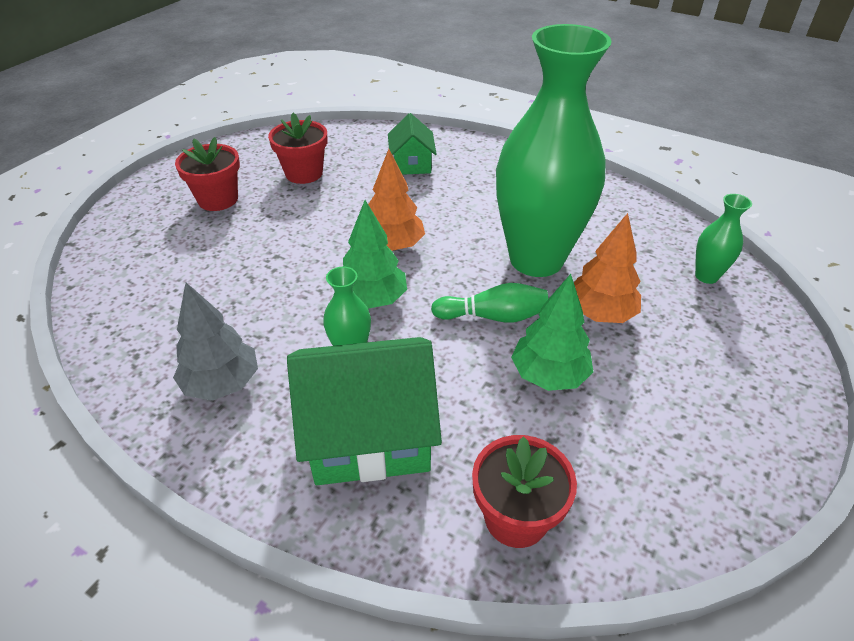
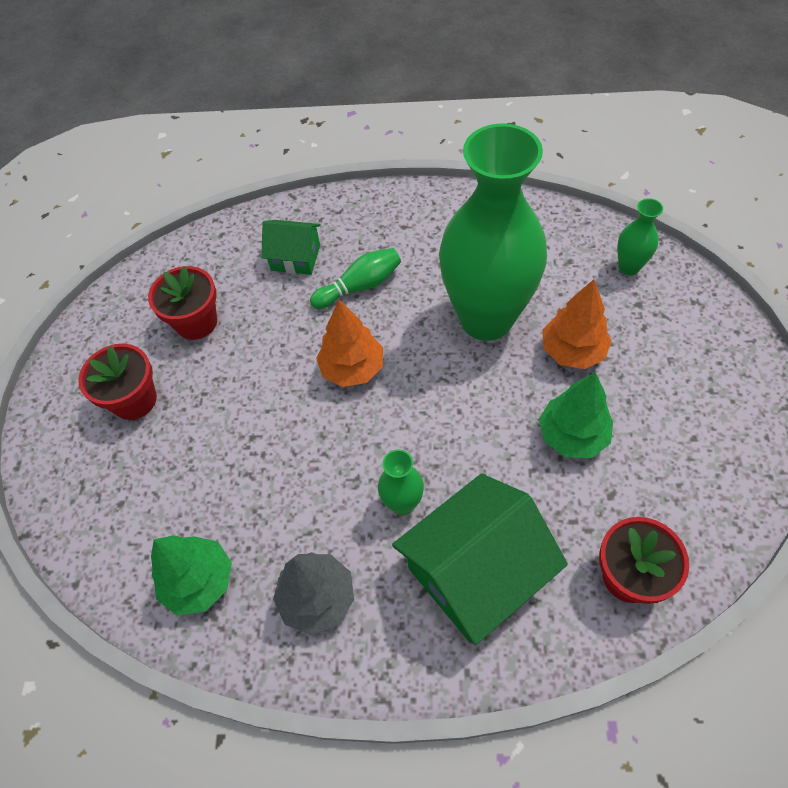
camera: 25 degrees left, 15 degrees up
(373, 300) = (379, 438): green tree -> green tree (199, 581)
(412, 164) = (295, 257): green house -> green house turned 45 degrees counterclockwise
(493, 316) = (492, 400): green bowling pin -> green bowling pin (360, 286)

